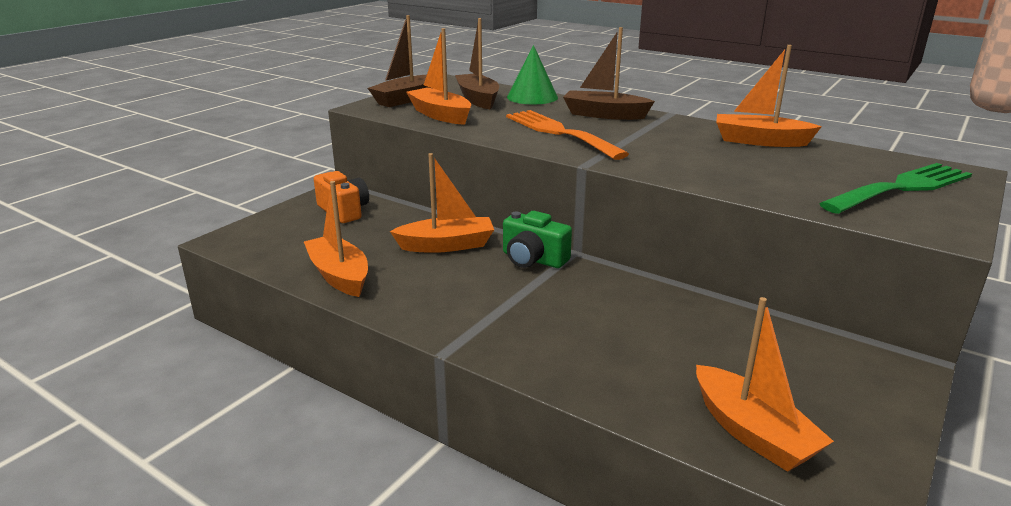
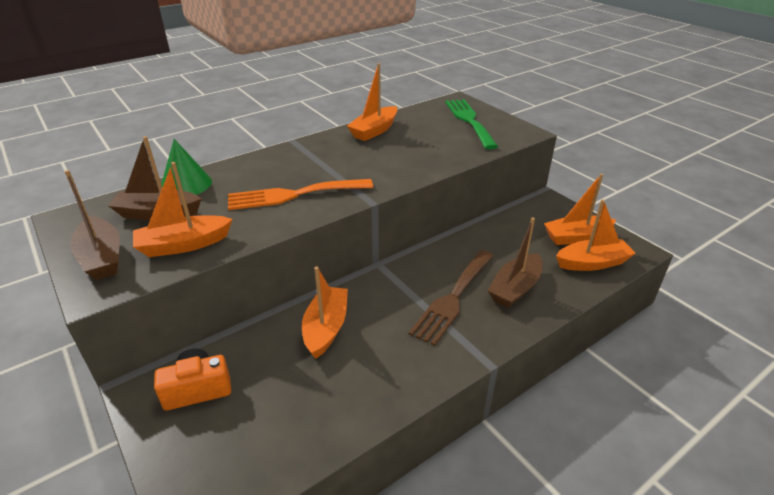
camera: 70 degrees left, 10 degrees up
(339, 276) = (343, 412): orange boat -> orange boat (576, 237)
(533, 259) = (378, 286): green camera -> none
(548, 310) = (453, 298): none -> brown fork
(604, 115) = (270, 165): brown boat -> brown boat (515, 288)

